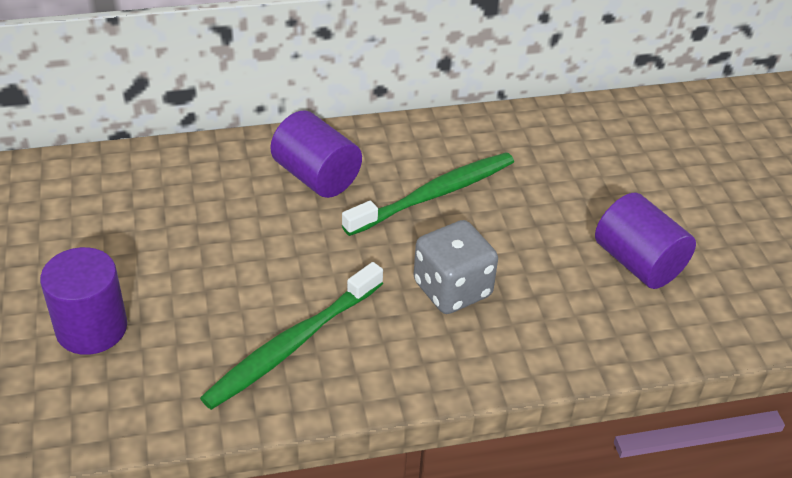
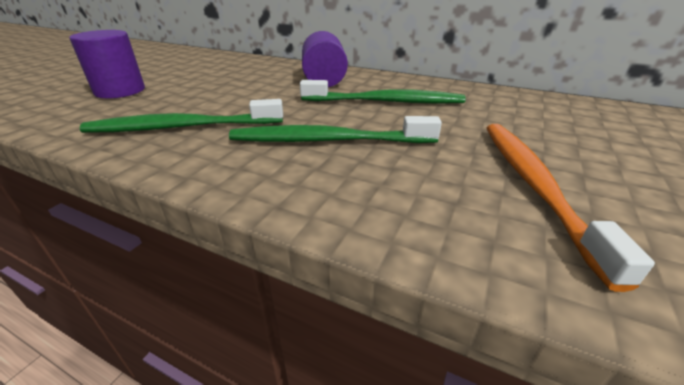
camera: 40 degrees right, 10 degrees down
(452, 289) = (328, 140): grey dice -> green toothbrush
(638, 263) = (533, 184): purple cylinder -> orange toothbrush

